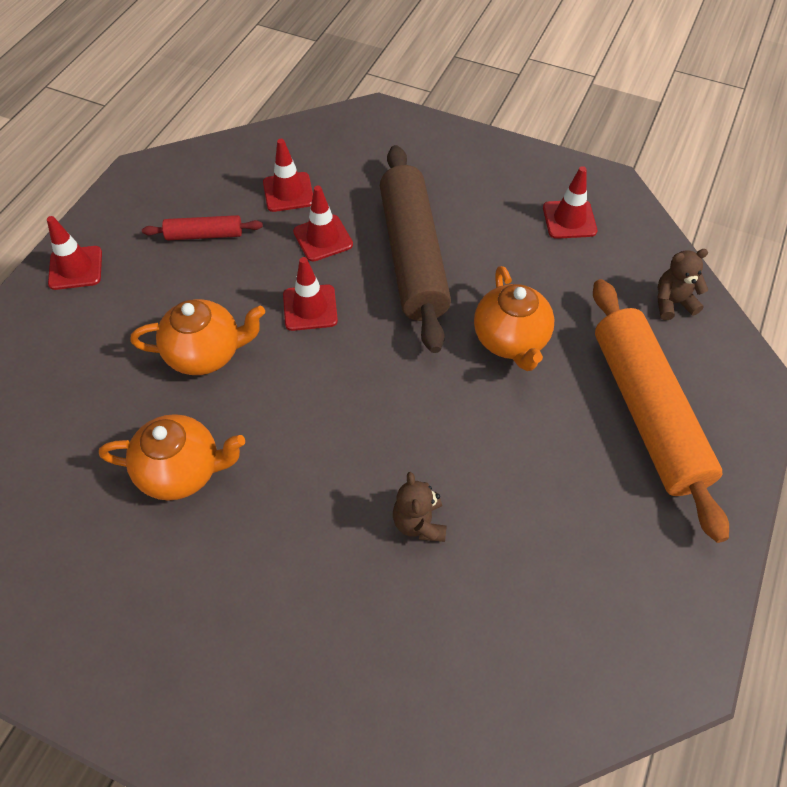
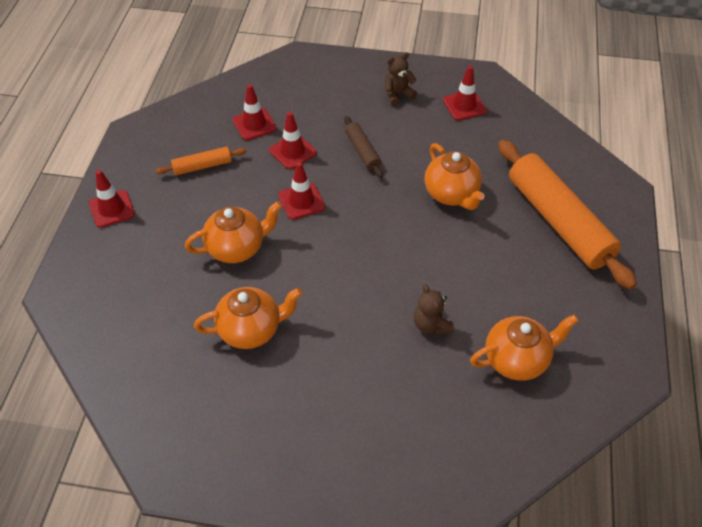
camera: 15 degrees left, 5 degrees down
(204, 235) = (202, 166): red rolling pin -> orange rolling pin
(412, 256) = (362, 151): brown rolling pin -> brown rolling pin, size x0.46
(521, 605) = (517, 359): none -> orange teapot
(672, 303) = (552, 147): brown teddy bear -> brown teddy bear (398, 95)

